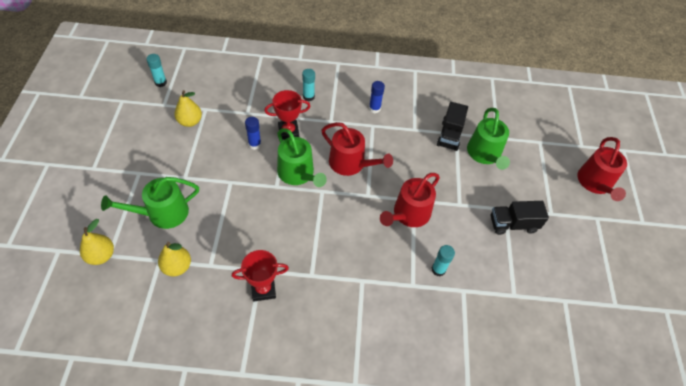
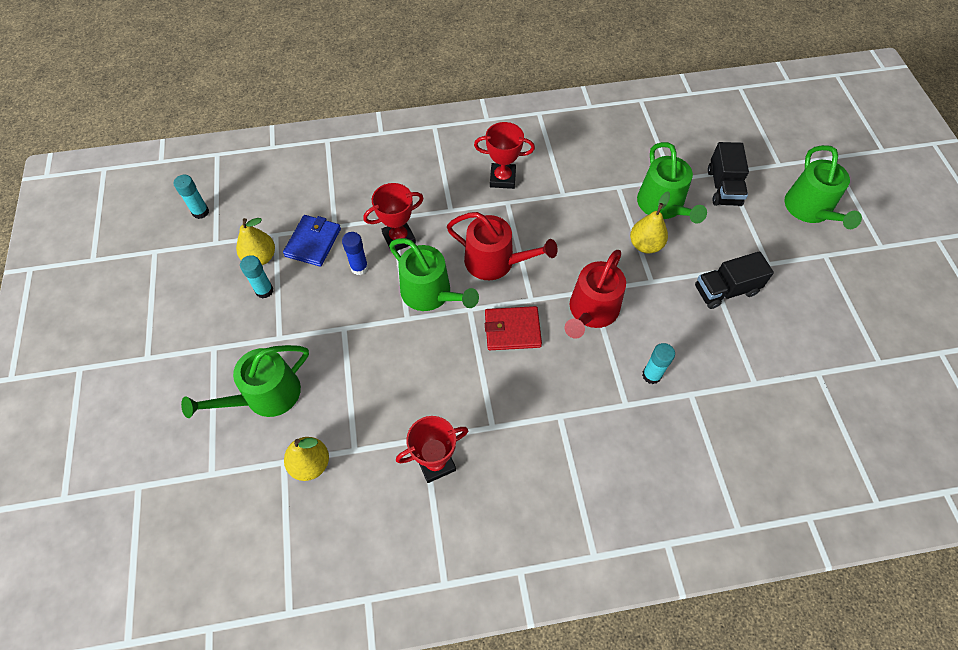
camera: 10 degrees left, 5 degrees up
(101, 255) = (201, 477): yellow pear -> yellow pear (645, 245)
(229, 120) = (313, 242): none -> blue wallet
(308, 97) = (410, 183): turquoise glue stick -> turquoise glue stick (264, 290)
(347, 213) = (512, 330): none -> red wallet
(374, 108) = (502, 178): blue glue stick -> red trophy
(449, 135) = (610, 191): black truck -> black truck (723, 187)
(595, 183) = (810, 210): red watering can -> green watering can

